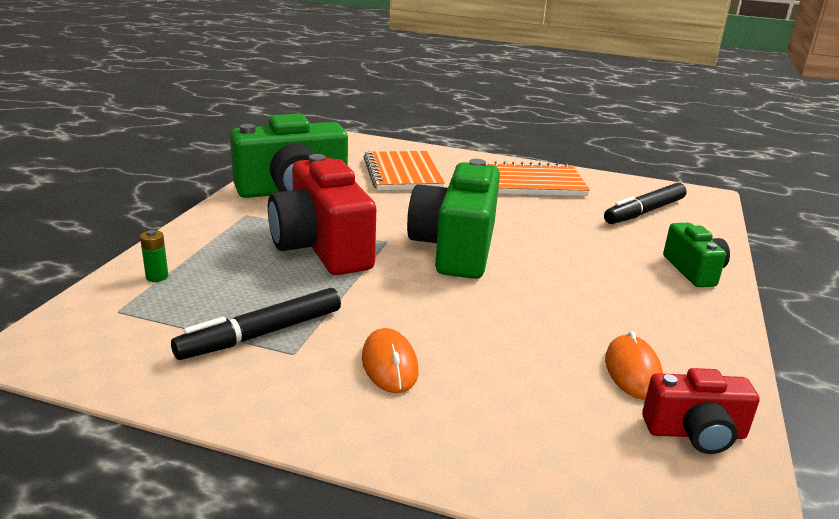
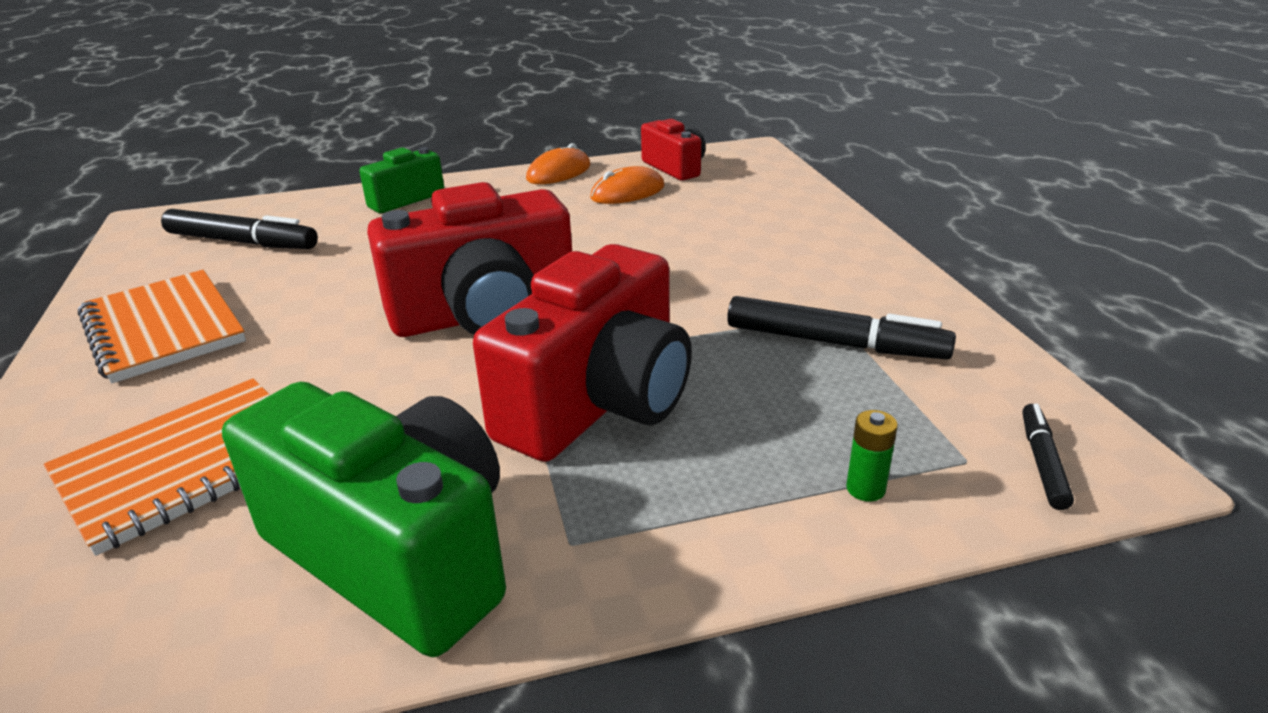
camera: 120 degrees left, 5 degrees up
(74, 330) = (1042, 462): none -> black marker
(389, 364) = (769, 269): orange mouse -> orange mouse (558, 172)
(455, 248) = (485, 314): green camera -> red camera

